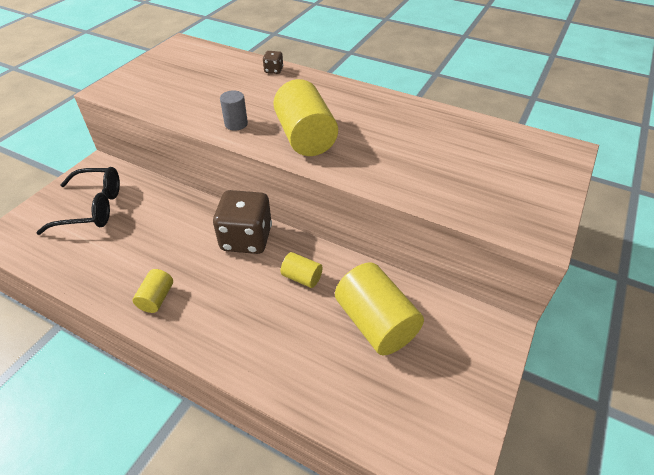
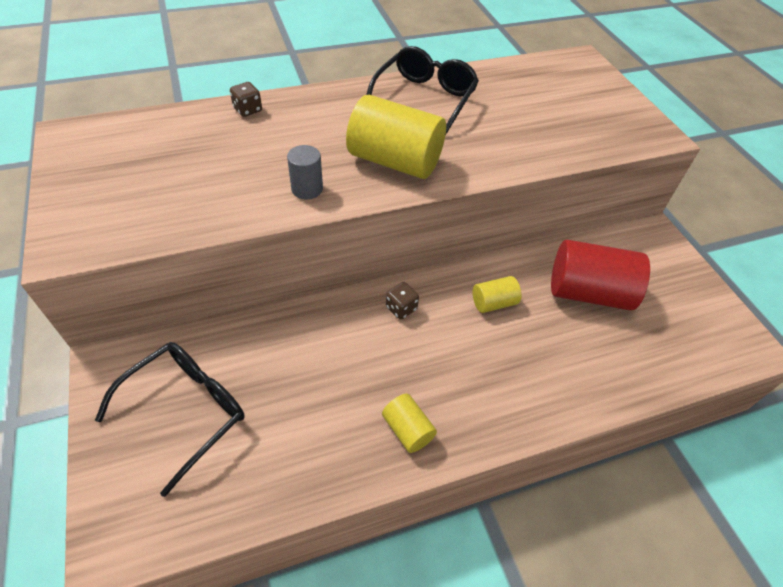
camera: 50 degrees left, 5 degrees up
(246, 238) = (401, 308): brown dice -> brown dice, size x0.43
(375, 323) = (588, 292): yellow cylinder -> red cylinder
(386, 114) = (425, 98): none -> black glasses

